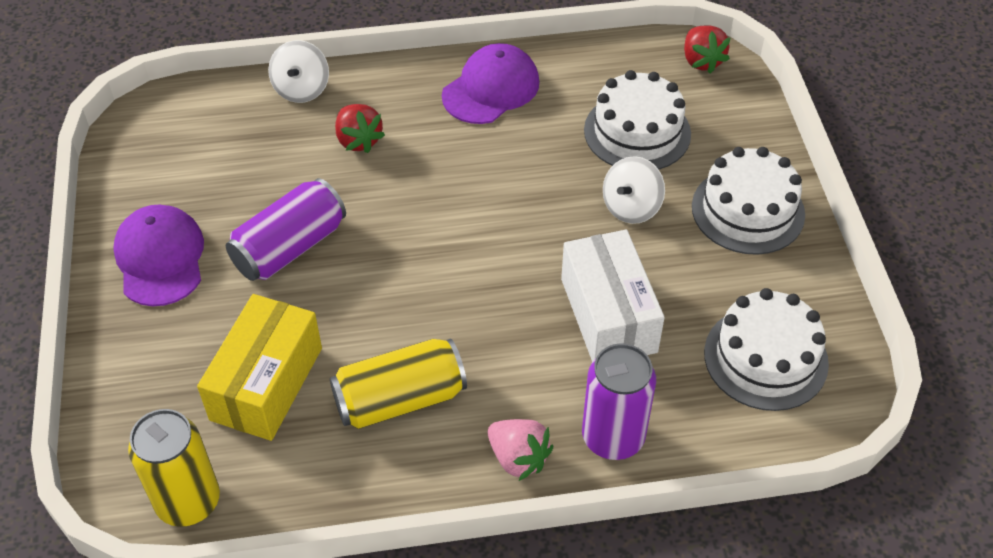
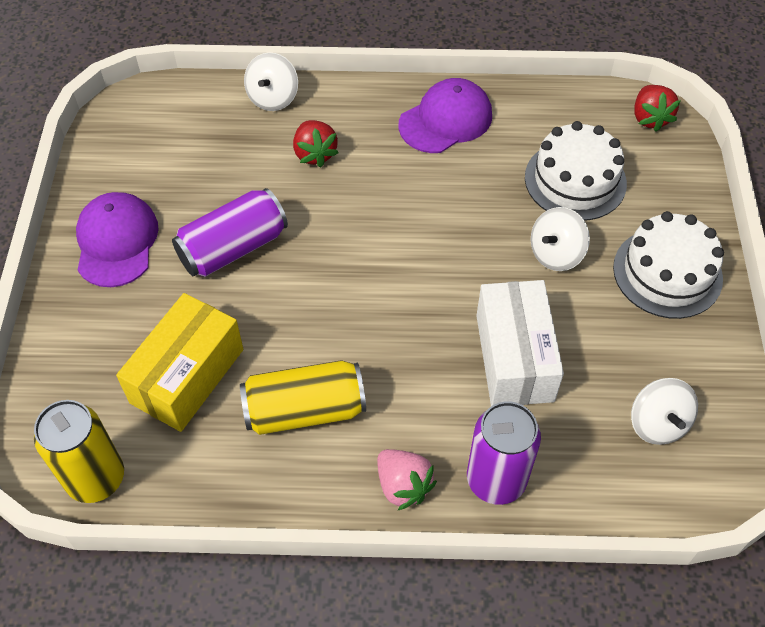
camera: 10 degrees right, 5 degrees up
(765, 358) = (657, 423): white cake -> white spinning top

